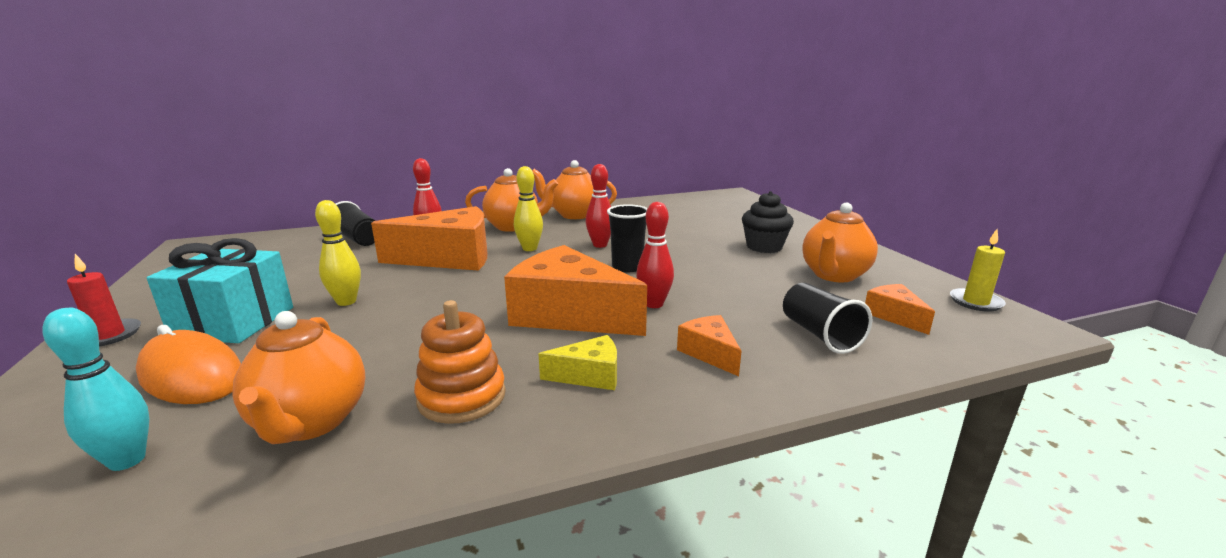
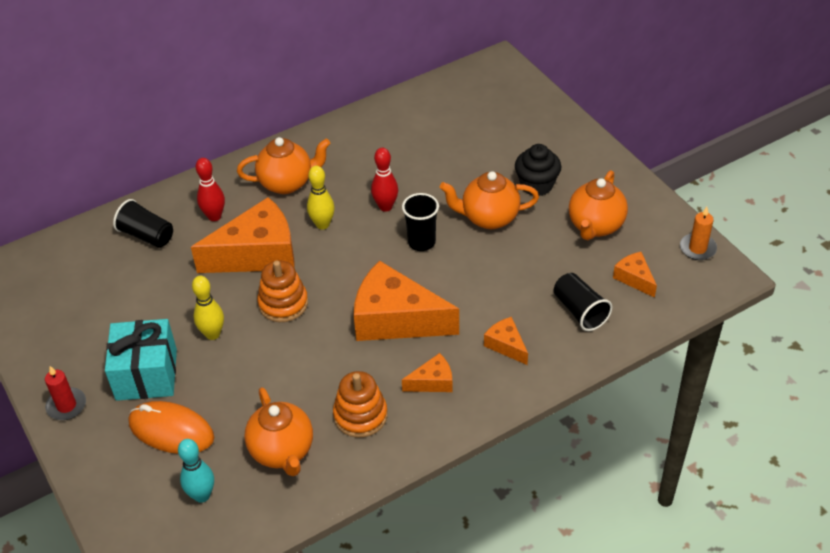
camera: 10 degrees left, 25 degrees up
(446, 289) = (283, 303): none -> orange stacking toy
(574, 215) = (338, 146): orange teapot -> orange teapot (489, 218)
(589, 375) = (432, 382): yellow cheese -> orange cheese
(654, 304) = (456, 294): red bowling pin -> none
(975, 302) = (697, 248): yellow candle -> orange candle

